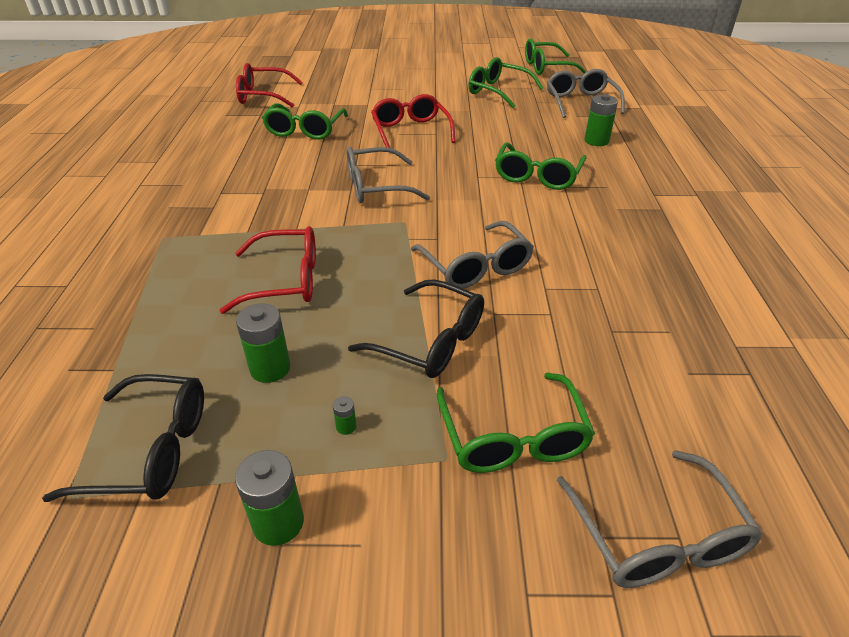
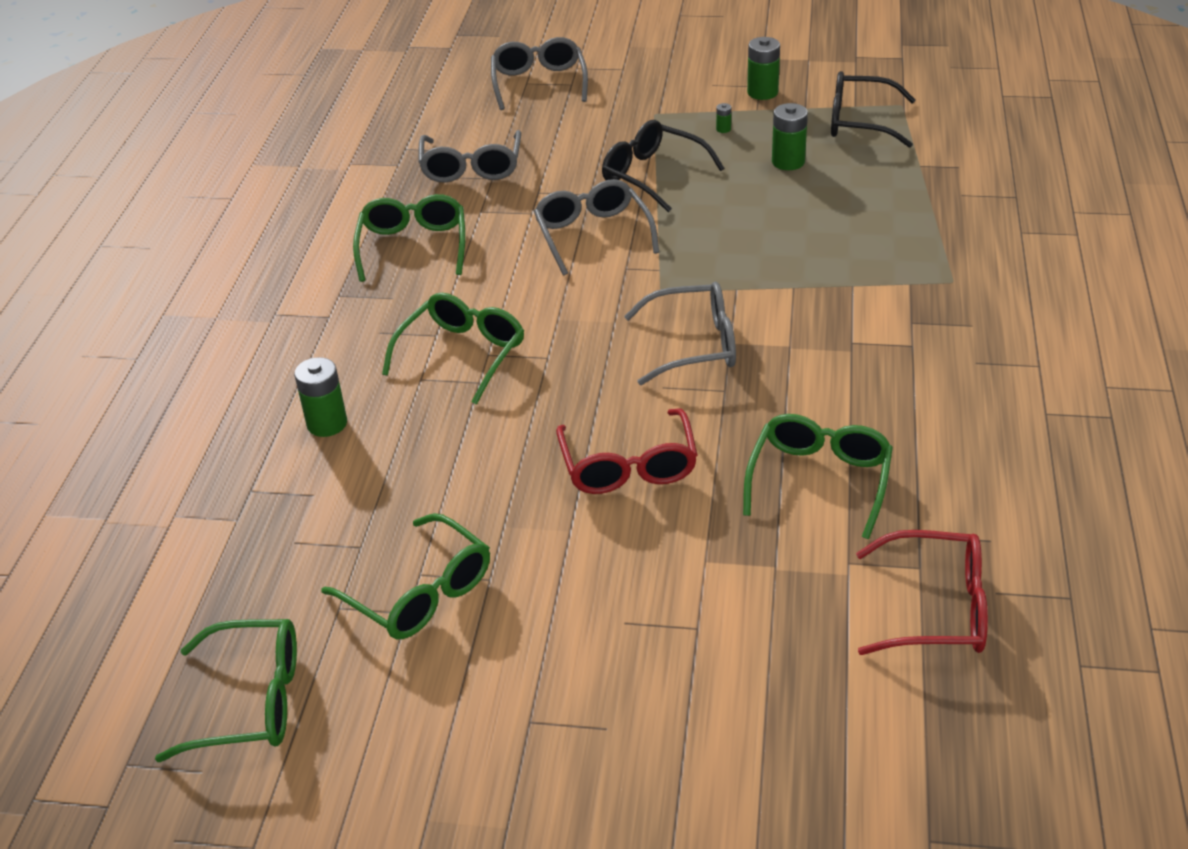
camera: 170 degrees left, 0 degrees up
(285, 280) = (792, 228): red glasses -> none
(512, 436) = (606, 122): green glasses -> green glasses (413, 247)
(581, 102) = (274, 539): grey glasses -> grey glasses (471, 167)

